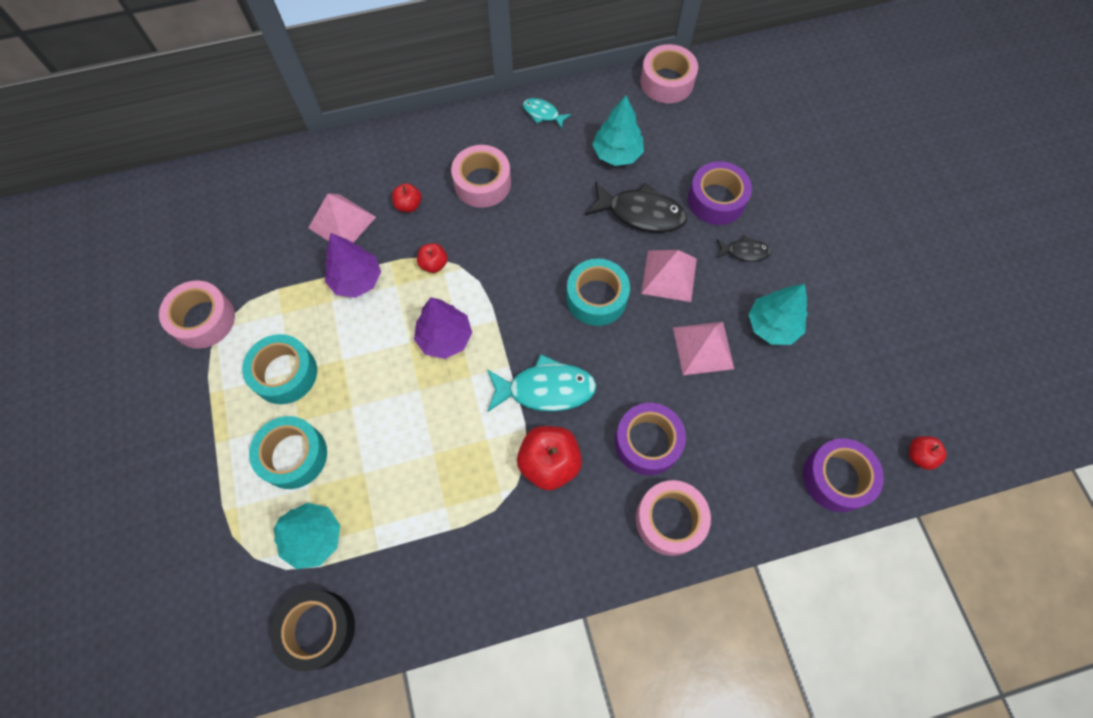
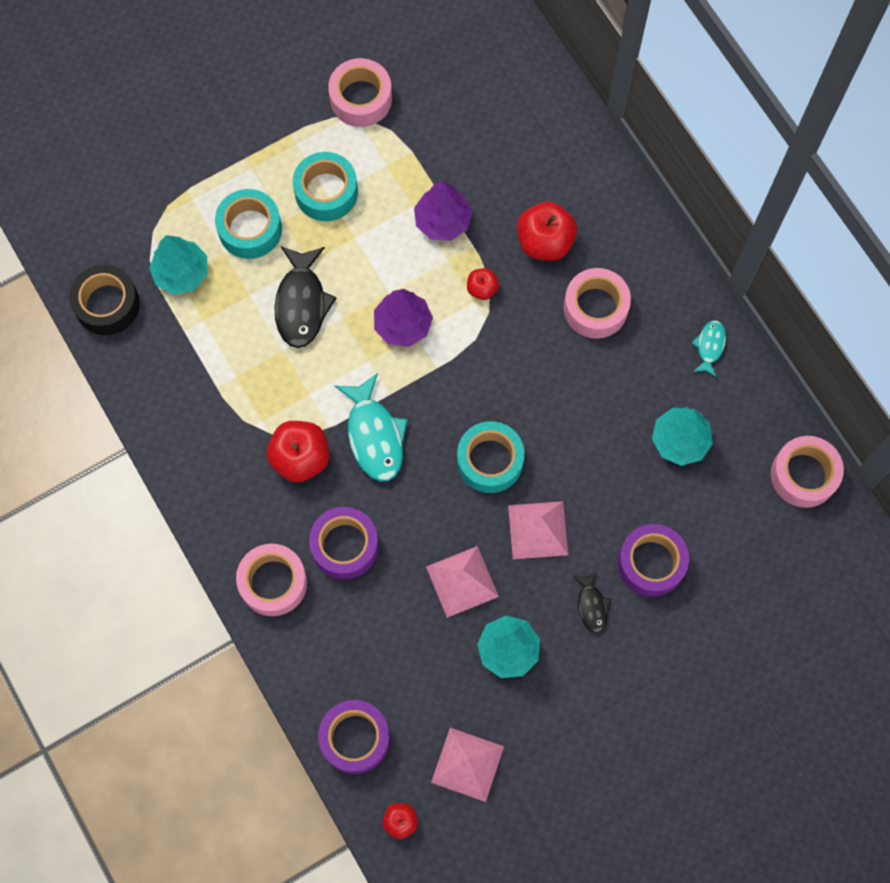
camera: 75 degrees right, 5 degrees up
(342, 222) = (504, 184): pink pyramid -> pink pyramid (467, 764)
(408, 205) = (545, 242): red apple -> red apple, size x1.86
(641, 213) = (608, 484): black fish -> black fish (301, 303)

